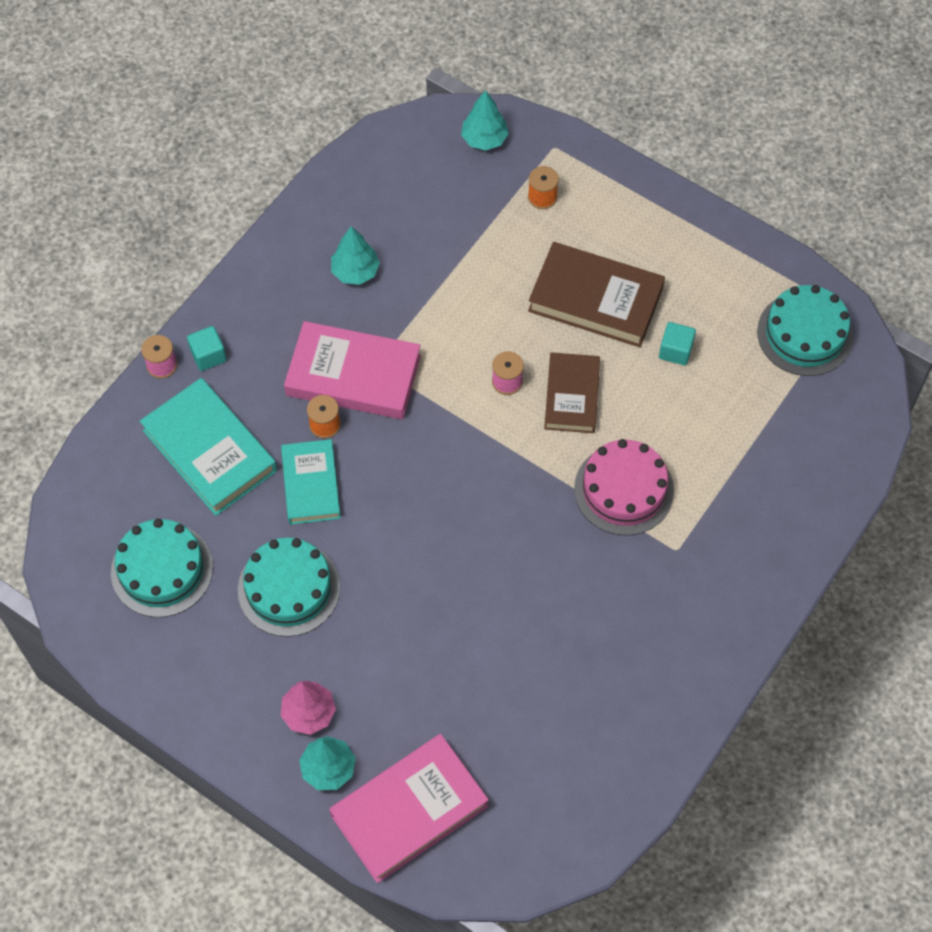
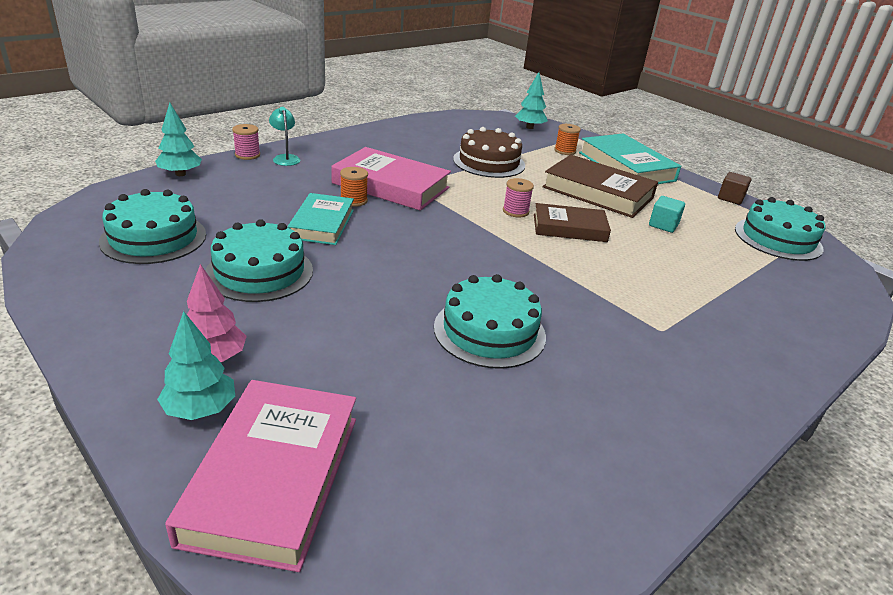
camera: 10 degrees right, 30 degrees down
(208, 355) = (285, 158): turquoise cube -> turquoise lamp
(209, 451) = (250, 193): turquoise book -> turquoise book (626, 166)
(355, 271) = (417, 150): turquoise tree -> turquoise tree (180, 174)
(409, 811) = (273, 477): pink book -> pink book turned 60 degrees counterclockwise
(452, 269) = (489, 162): none -> brown cake
(522, 604) = (489, 331): none -> turquoise cake
(571, 396) = (569, 228): brown book -> brown book turned 75 degrees clockwise
(624, 489) = (610, 283): pink cake -> none
(757, 253) = (730, 198): none -> brown cube

